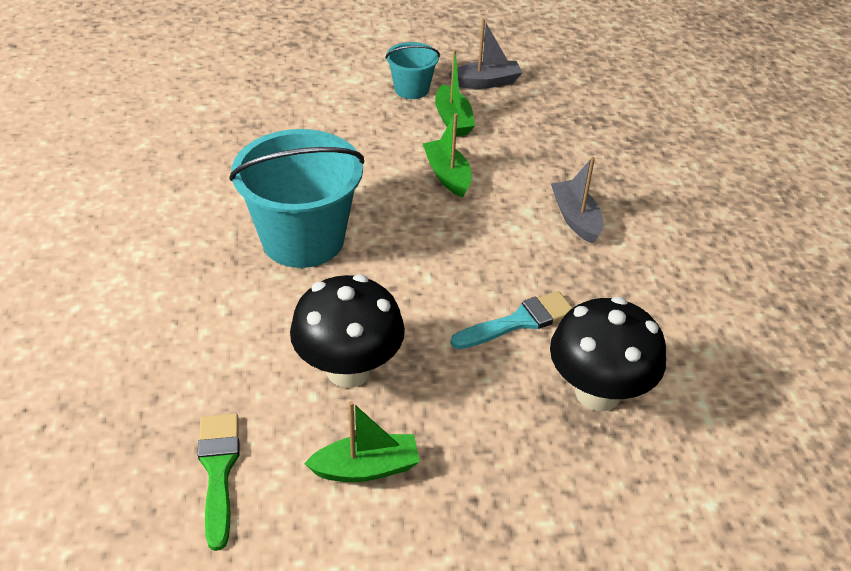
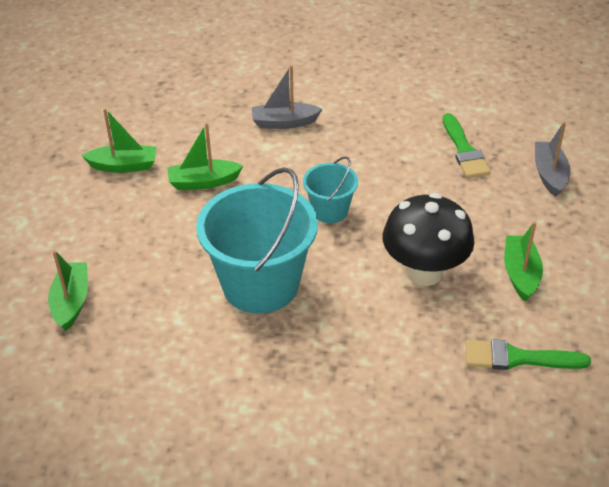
camera: 75 degrees left, 0 degrees up
(259, 127) = (71, 302): none -> green boat
(411, 89) = (60, 184): turquoise bucket -> turquoise bucket (330, 210)
(486, 82) = (75, 136): grey boat -> grey boat (549, 174)
(519, 321) = (390, 173): turquoise brush -> none
(598, 393) = (464, 150): black mushroom -> green brush

